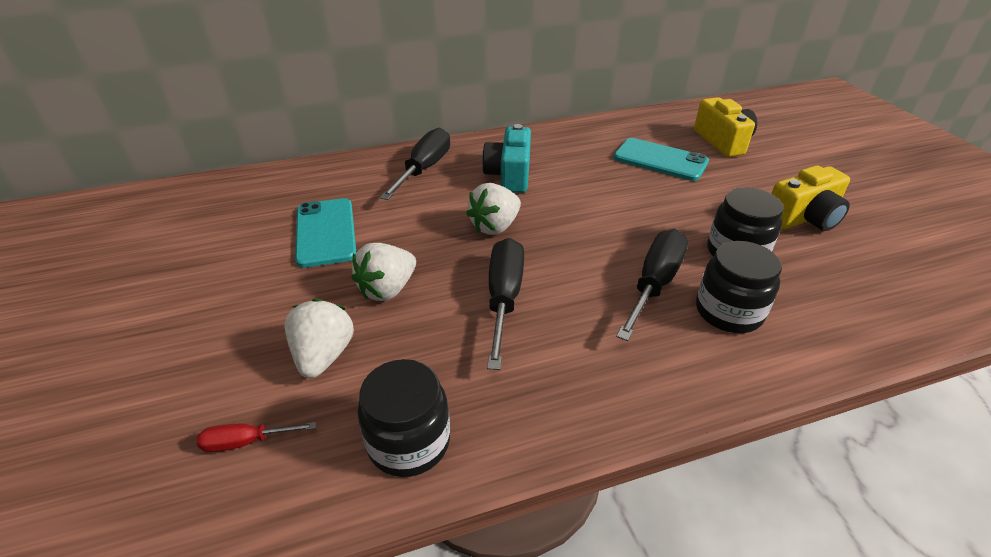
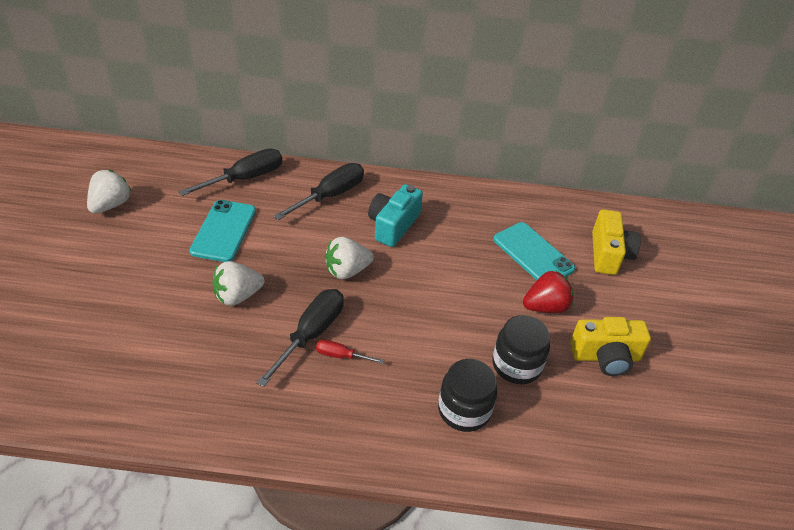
camera: 20 degrees right, 5 degrees up
(246, 442) = (97, 370): red screwdriver -> red screwdriver (341, 356)
(323, 356) = (169, 330): white strawberry -> white strawberry (110, 205)
(409, 442) = (186, 410): black jar -> none
(654, 284) = (427, 366): black screwdriver -> black screwdriver (244, 178)
(712, 196) = (545, 307): none -> red strawberry

